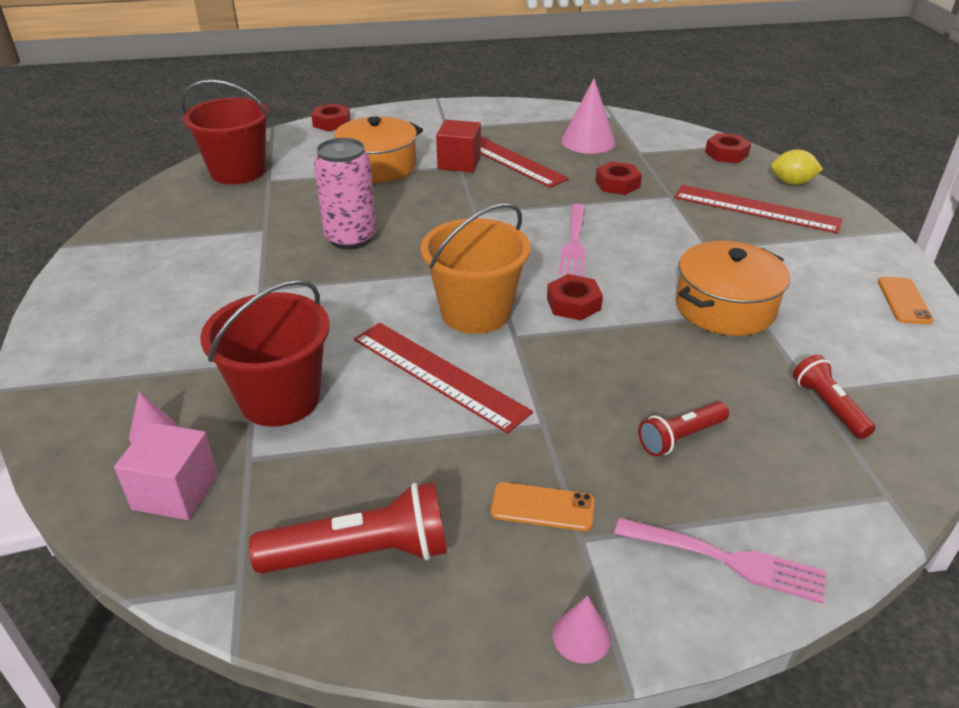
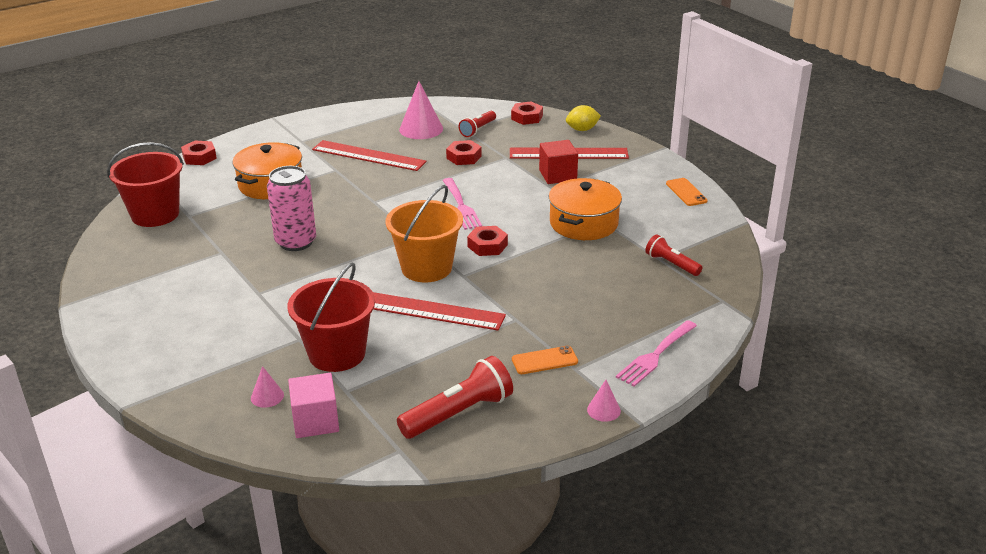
camera: 25 degrees left, 5 degrees down
(459, 163) = (334, 167): red cube -> red cube (558, 175)
(680, 437) = (599, 303): red flashlight -> red flashlight (477, 130)
(725, 560) = (656, 354): pink fork -> pink fork turned 135 degrees clockwise

